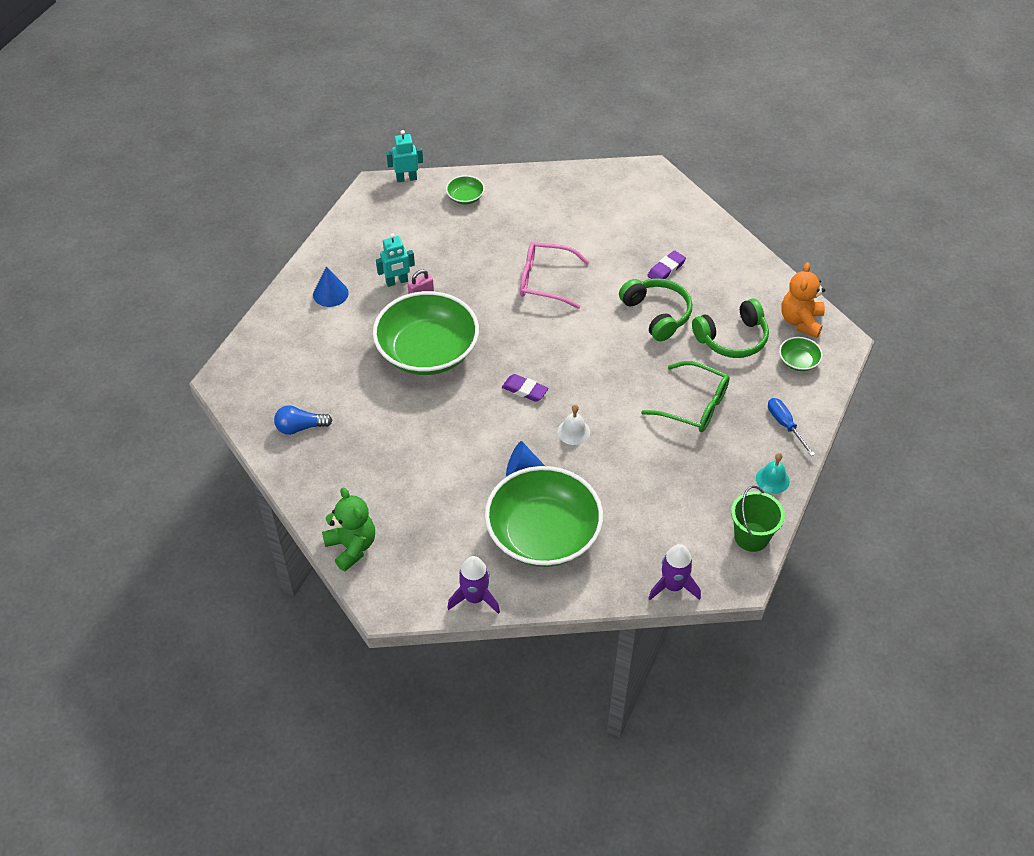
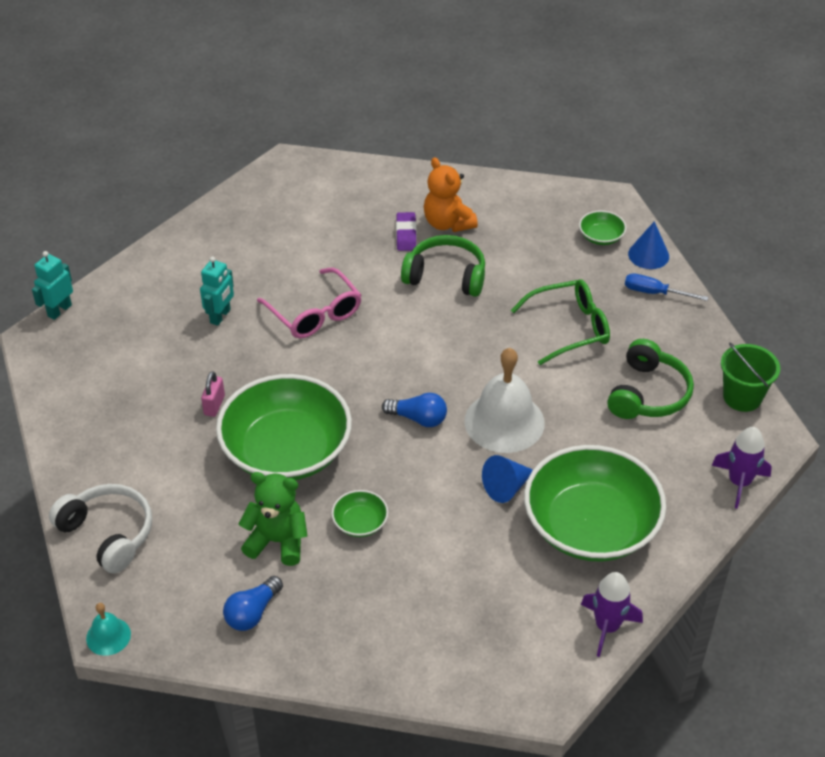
camera: 45 degrees left, 5 degrees down
(283, 326) = (108, 533): none -> white headphones
(330, 293) = (119, 467): blue cone -> blue cone (648, 255)
(351, 547) = (445, 678): green teddy bear -> green teddy bear (277, 541)
(397, 282) = (174, 410): turquoise robot -> turquoise robot (220, 316)
(465, 197) = (143, 290): green bowl -> green bowl (360, 523)
(524, 390) = (418, 418): purple eraser -> blue light bulb
(545, 281) = (315, 313): pink glasses -> pink glasses turned 90 degrees counterclockwise
(573, 431) = (504, 422): white bell -> white bell, size x2.06
(732, 338) = (530, 254): green headphones -> green headphones (648, 394)
(772, 479) = (699, 341): turquoise bell -> turquoise bell (108, 636)
(801, 321) = (563, 205): orange teddy bear -> orange teddy bear (448, 223)

